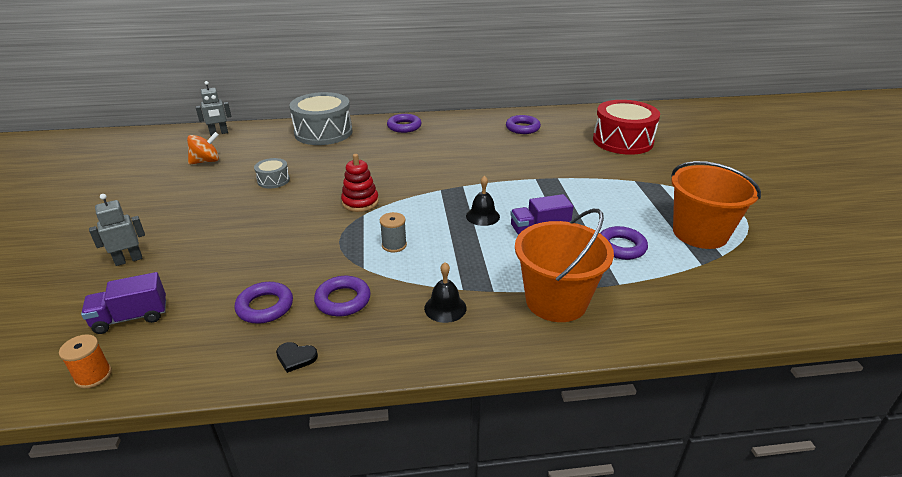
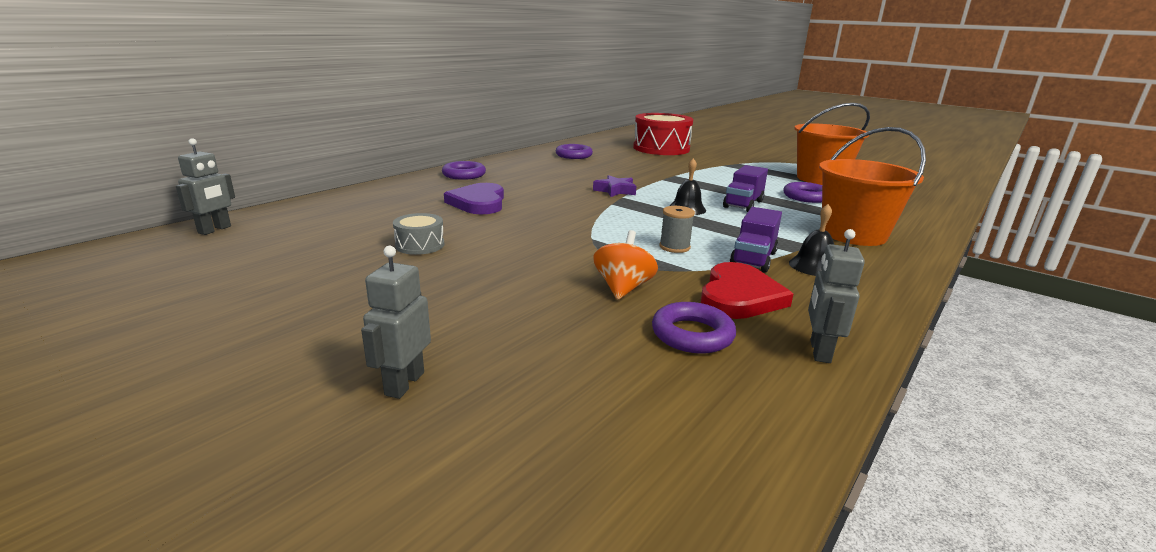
camera: 45 degrees left, 10 degrees down
(93, 376) = (692, 511): orange spool -> none
(131, 317) = (574, 429): purple truck -> purple truck (753, 259)
(206, 161) = (266, 257): orange spinning top -> orange spinning top (623, 288)
(296, 357) = (819, 351): black heart -> grey robot
(323, 132) = (380, 197): grey drum -> none
(343, 300) = (739, 296): purple ring -> red heart
(360, 202) = (565, 231): red stacking toy -> none
(363, 157) = (478, 202): none -> purple heart
(471, 177) = (615, 190): none -> purple star

